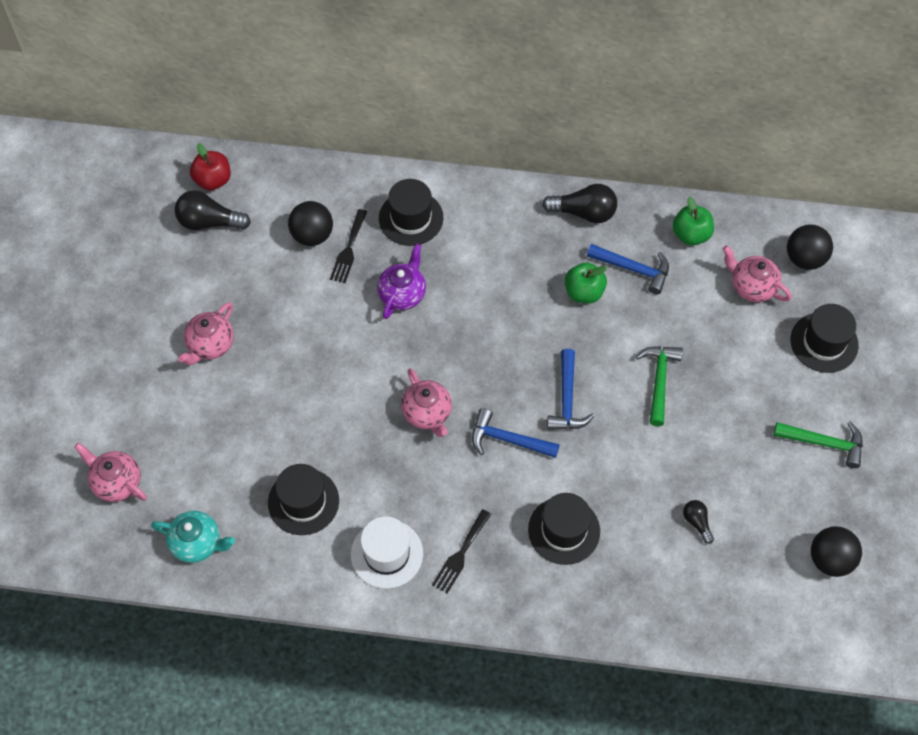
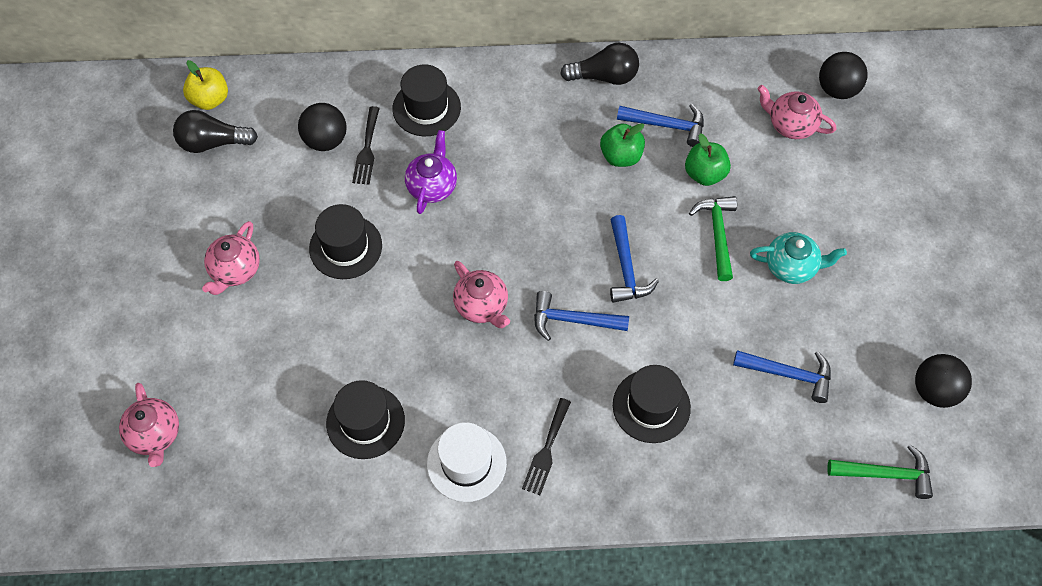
camera: 10 degrees left, 0 degrees up
(116, 482) = (155, 434): pink teapot -> pink teapot turned 135 degrees counterclockwise
(197, 543) = (255, 486): turquoise teapot -> turquoise teapot (791, 266)
(213, 180) = (210, 99): red apple -> yellow apple
(691, 234) = (717, 82): green apple -> green apple (705, 174)
(697, 522) = (788, 374): black light bulb -> blue hammer
(824, 342) = (876, 170): black hat -> black hat (345, 247)
(824, 443) = (900, 271): green hammer -> green hammer (885, 474)

